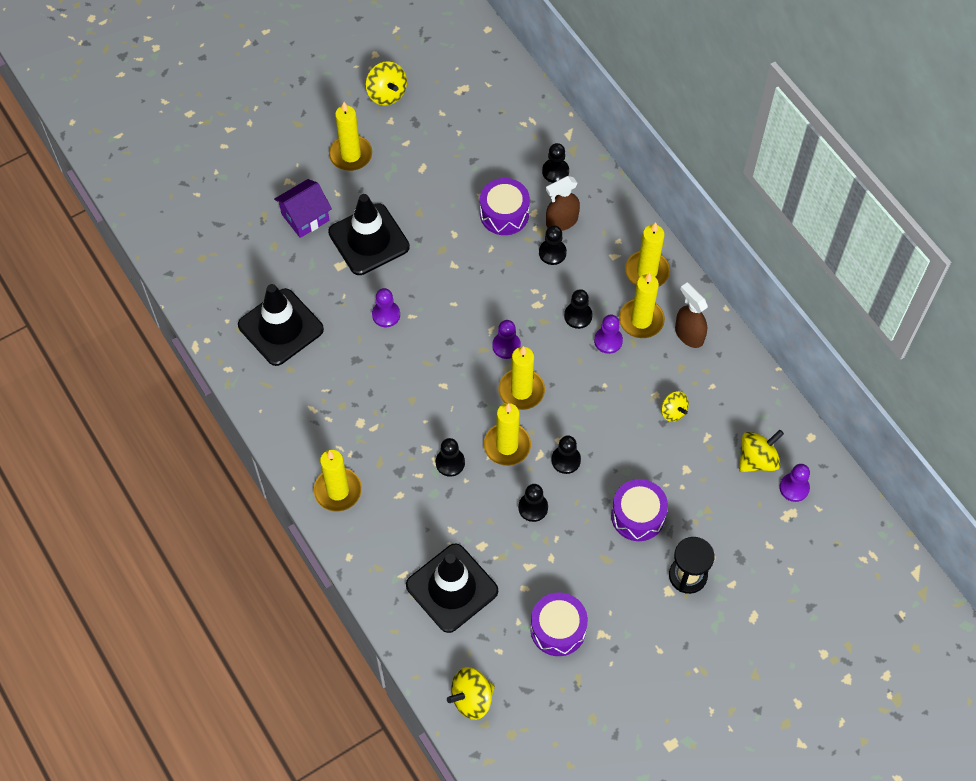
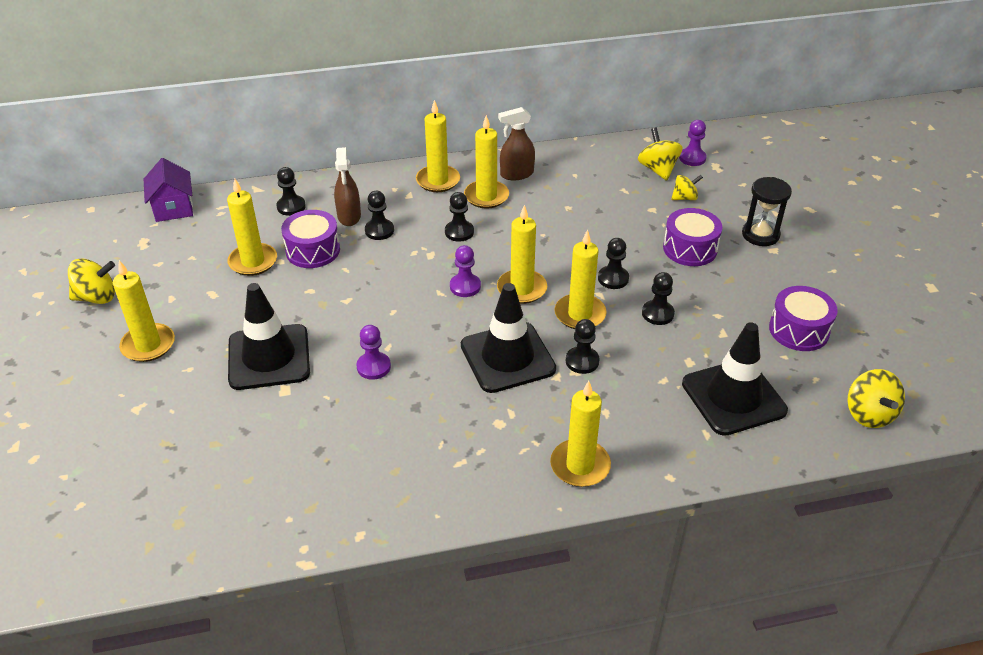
camera: 70 degrees left, 20 degrees down
(281, 327) = (332, 465): black traffic cone -> black traffic cone (507, 357)
(305, 217) = (198, 405): purple house -> purple house (173, 208)
(471, 177) = (253, 262): none -> yellow candle
(608, 341) = (496, 220): purple pawn -> none
(673, 411) = (590, 202): yellow spinning top -> yellow spinning top (684, 198)

